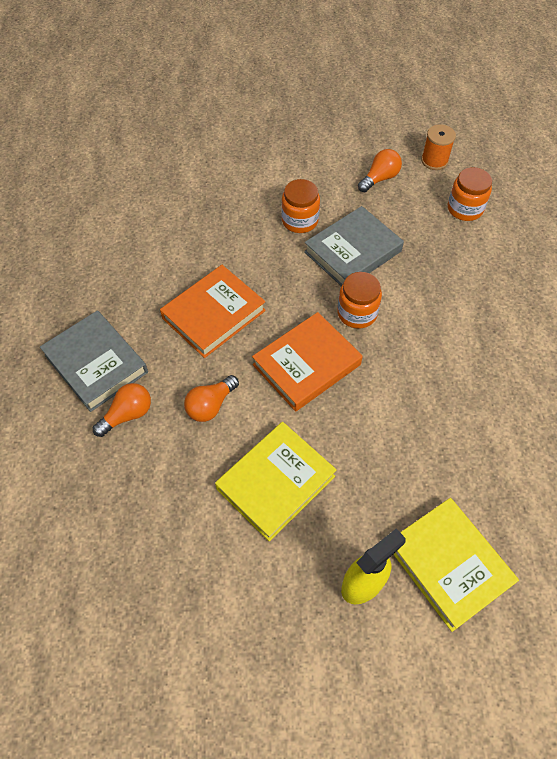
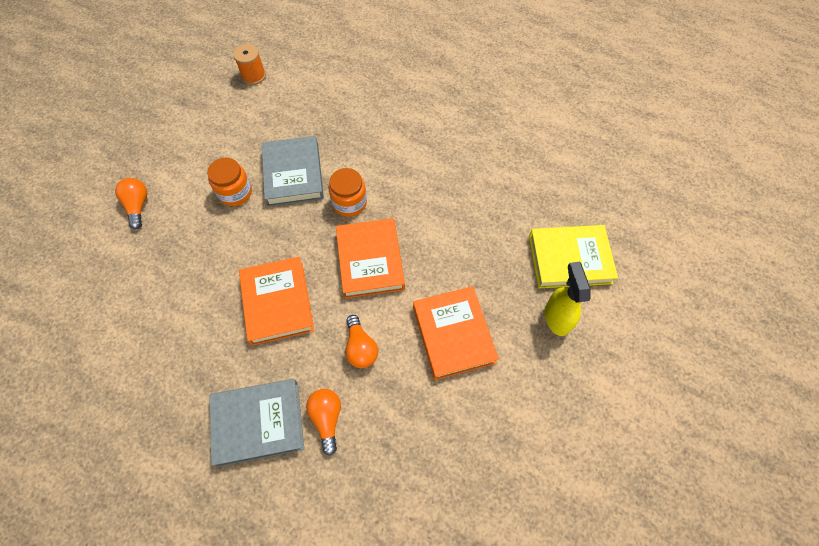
camera: 60 degrees left, 5 degrees up
(275, 482) = (453, 334): yellow book -> orange book
(379, 178) = (240, 118): orange light bulb -> orange light bulb (138, 206)
(465, 209) = (311, 85): orange jar -> none

